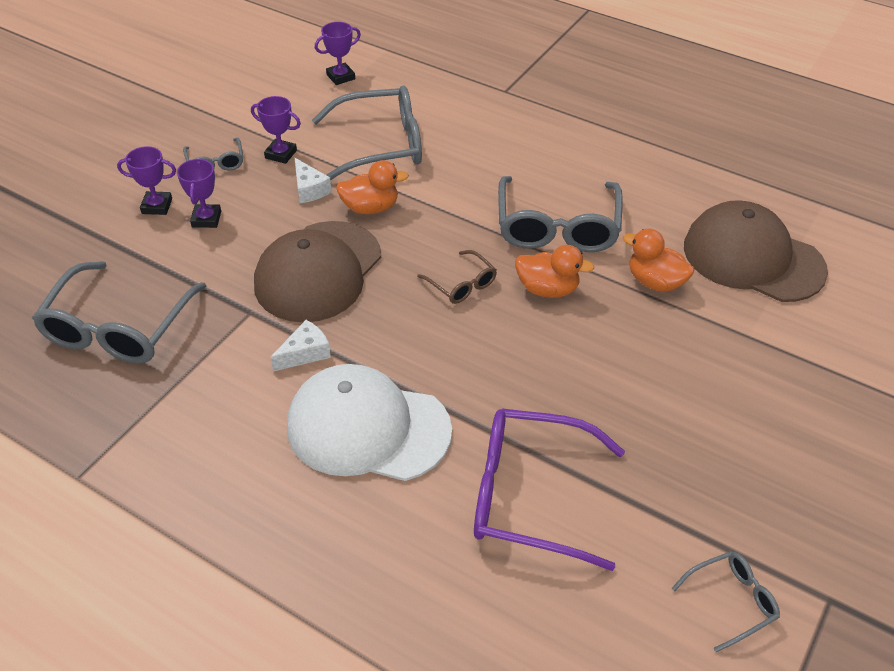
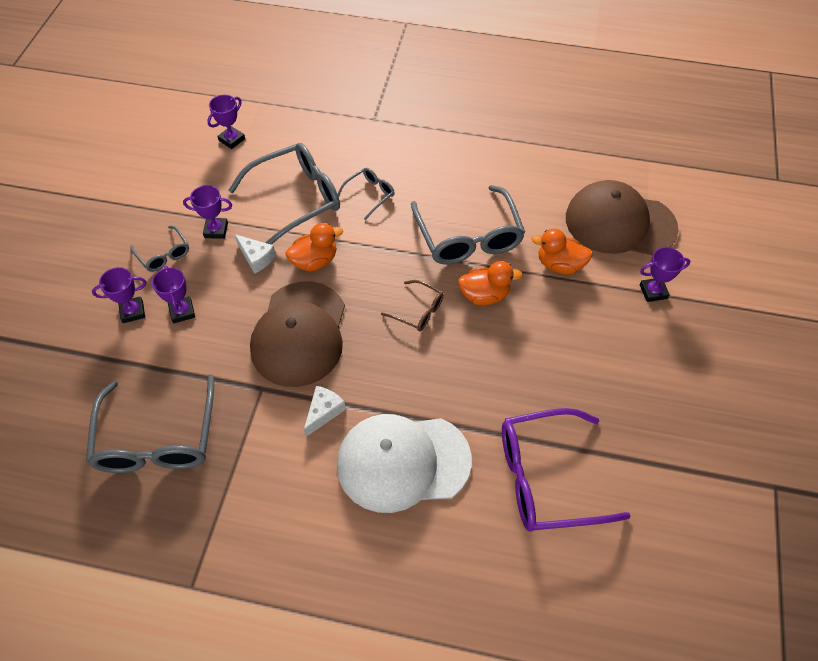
camera: 20 degrees left, 10 degrees up
(731, 601) = (715, 512): grey glasses -> grey glasses (369, 195)
(762, 339) = (653, 291): none -> purple trophy

